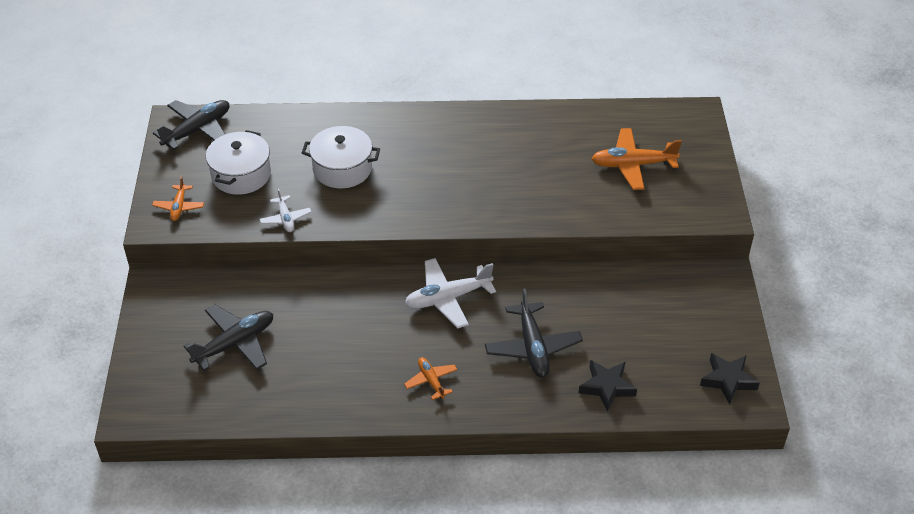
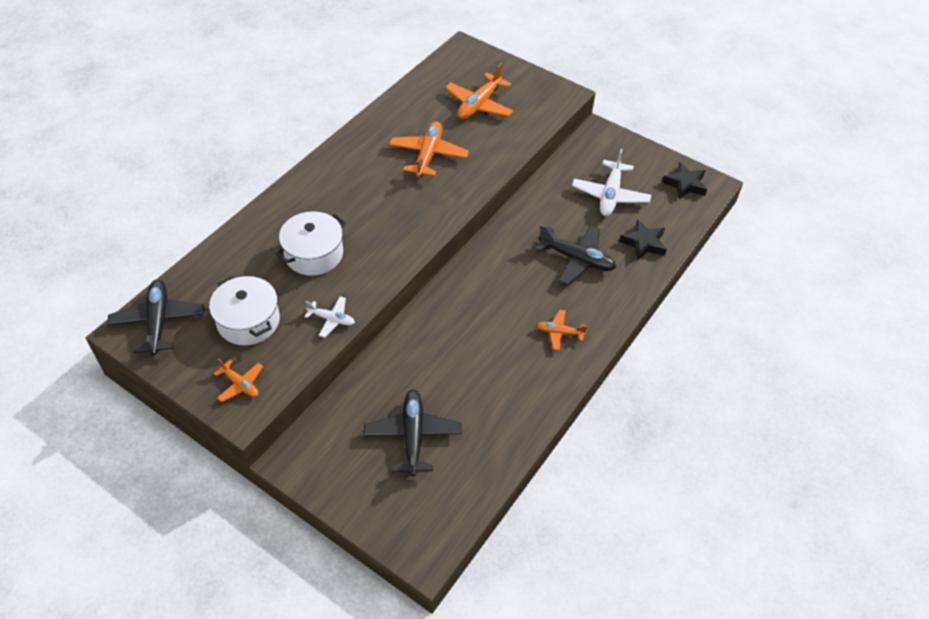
camera: 55 degrees left, 5 degrees up
(448, 298) = (489, 277): white plane -> white plane (610, 195)
(528, 169) = (428, 155): none -> orange plane

